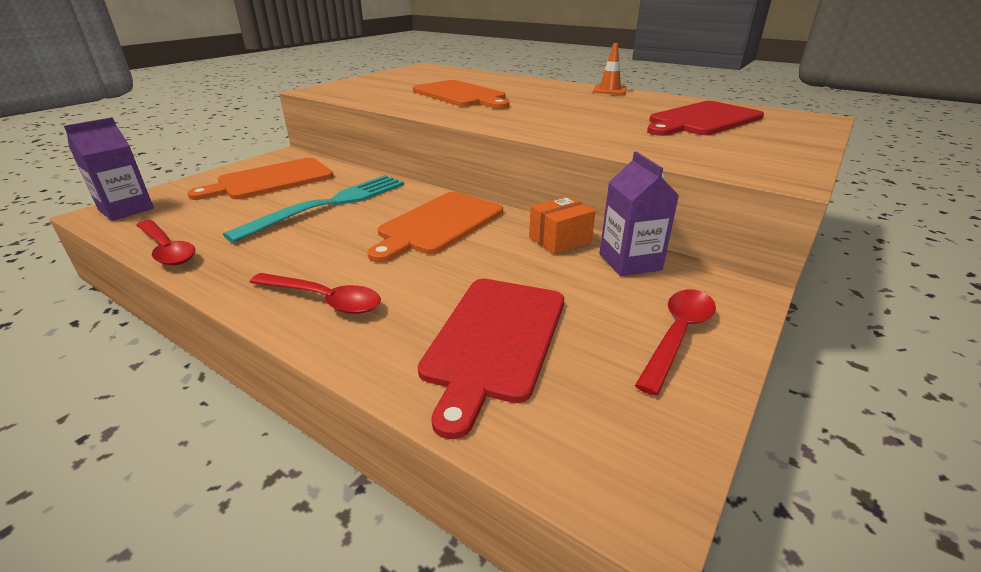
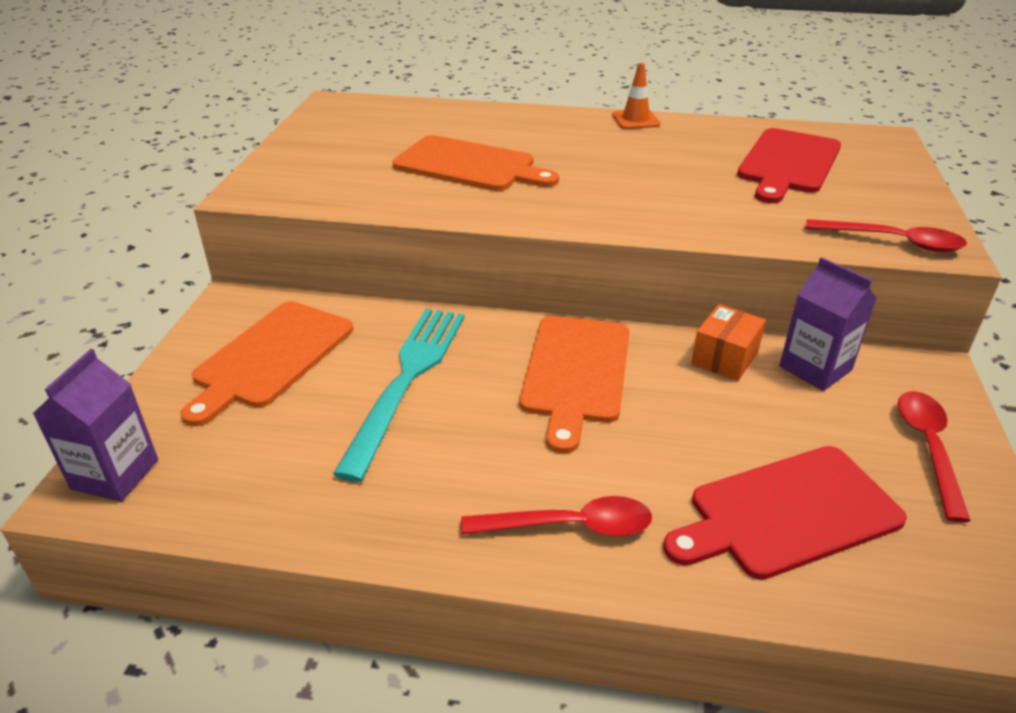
camera: 25 degrees left, 5 degrees up
(167, 250) = (279, 522): red spoon -> red spoon (894, 242)
(494, 340) = (787, 513): red cutting board -> red cutting board turned 75 degrees clockwise

